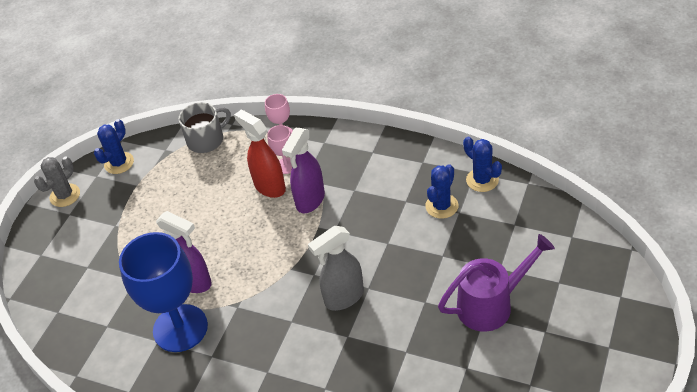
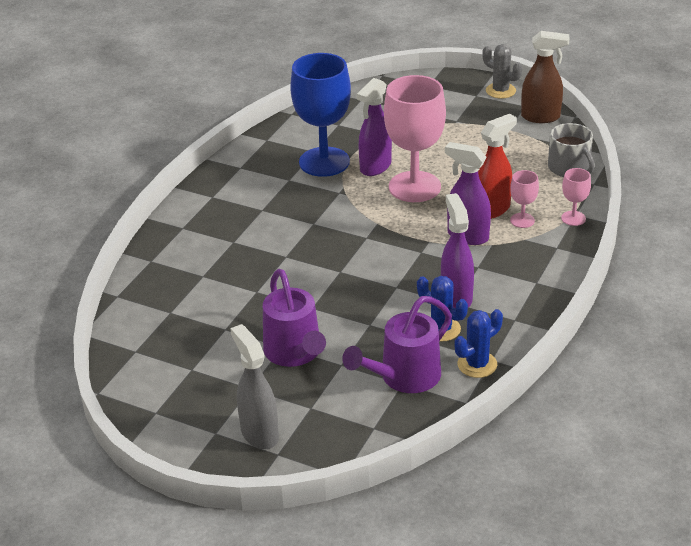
camera: 90 degrees right, 10 degrees down
(119, 163) = (541, 117): blue cactus -> brown spray bottle
(231, 246) = (414, 187): none -> pink goblet
(343, 297) = (332, 255): grey spray bottle -> grey spray bottle (259, 433)
(397, 200) = (456, 297): none -> purple spray bottle
(508, 224) = (403, 378): none -> purple watering can

